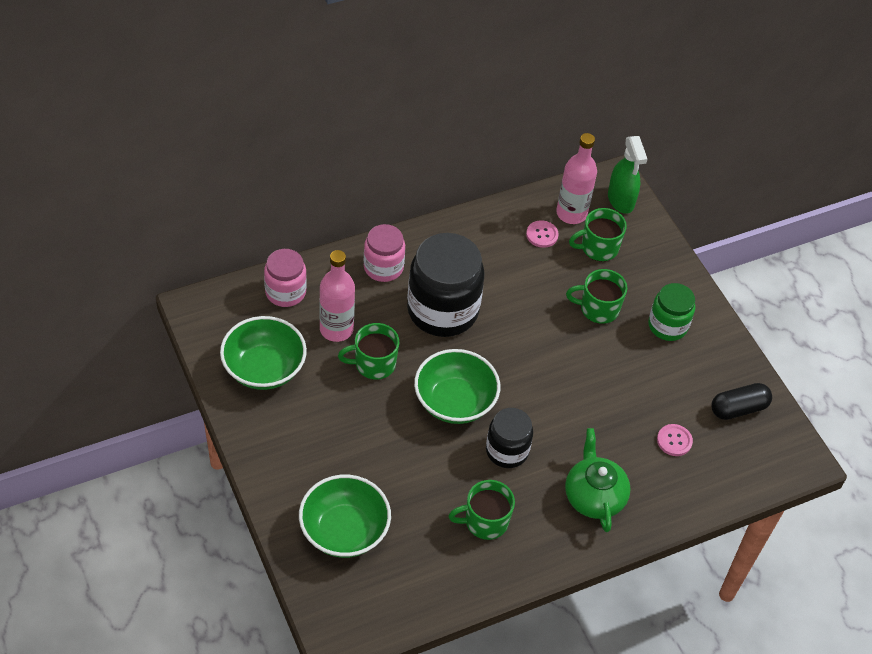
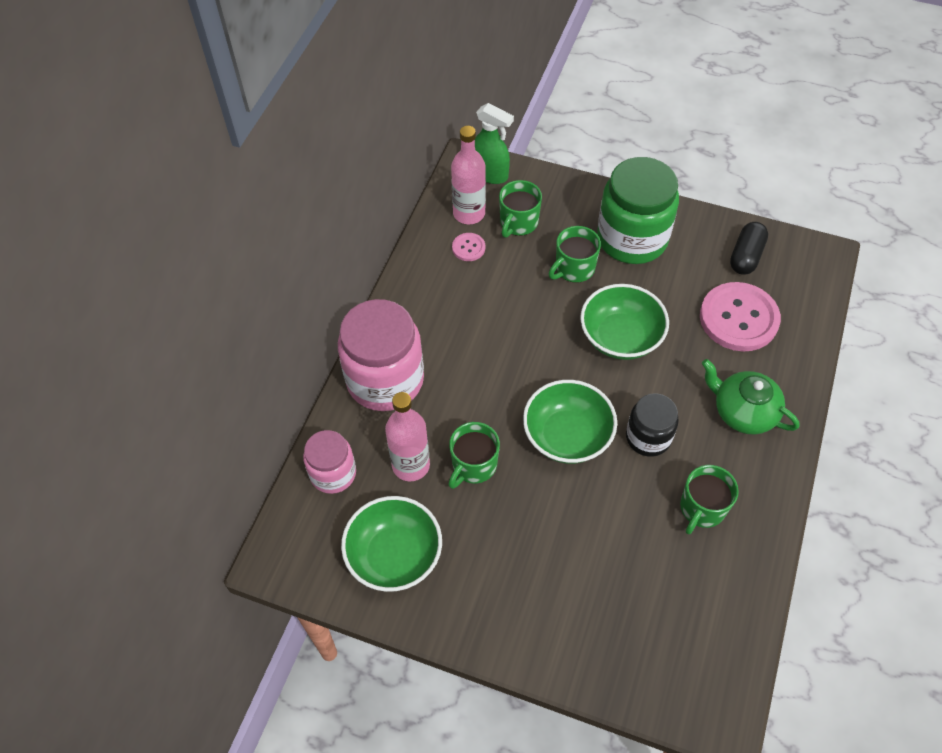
camera: 40 degrees left, 5 degrees up
(344, 530) = (619, 626): green bowl -> green bowl (620, 337)
(383, 267) = (385, 380): pink jar -> pink jar, size x1.76
(442, 310) = (470, 372): black jar -> none
(667, 326) = (632, 238): green jar -> green jar, size x1.76
(674, 441) = (738, 318): pink button -> pink button, size x2.22

